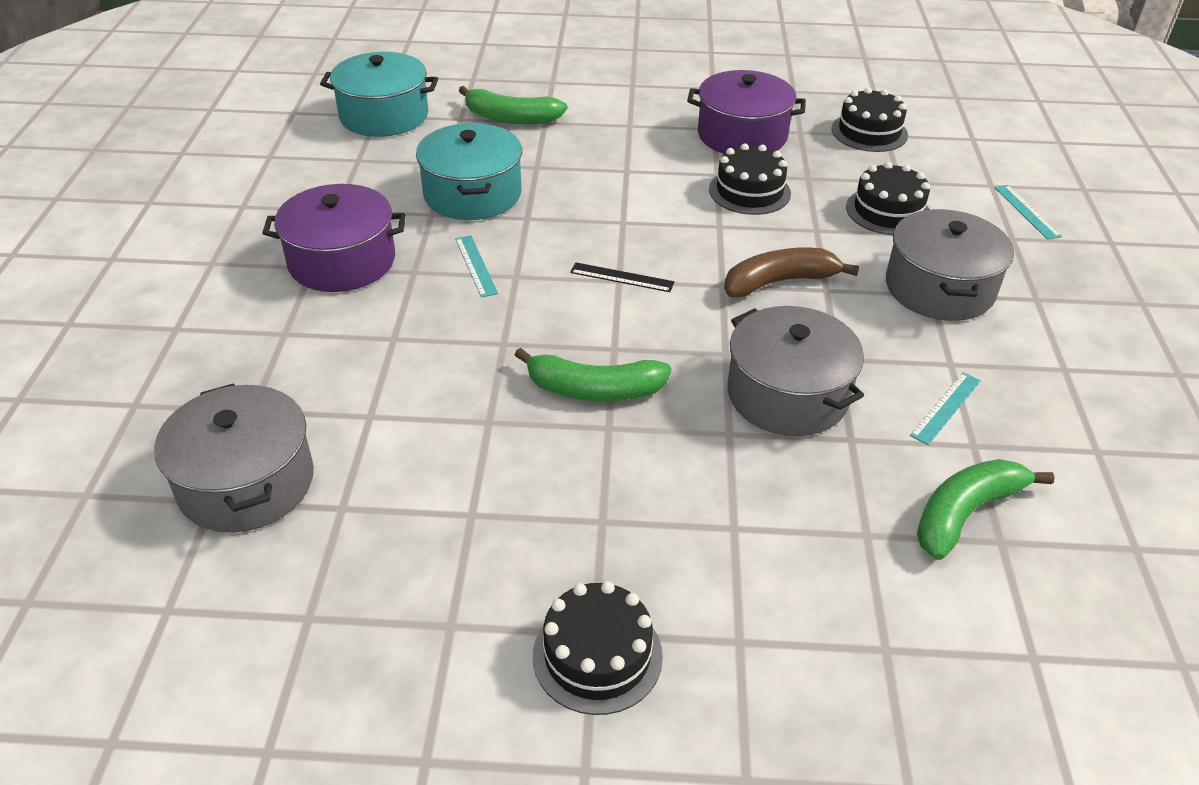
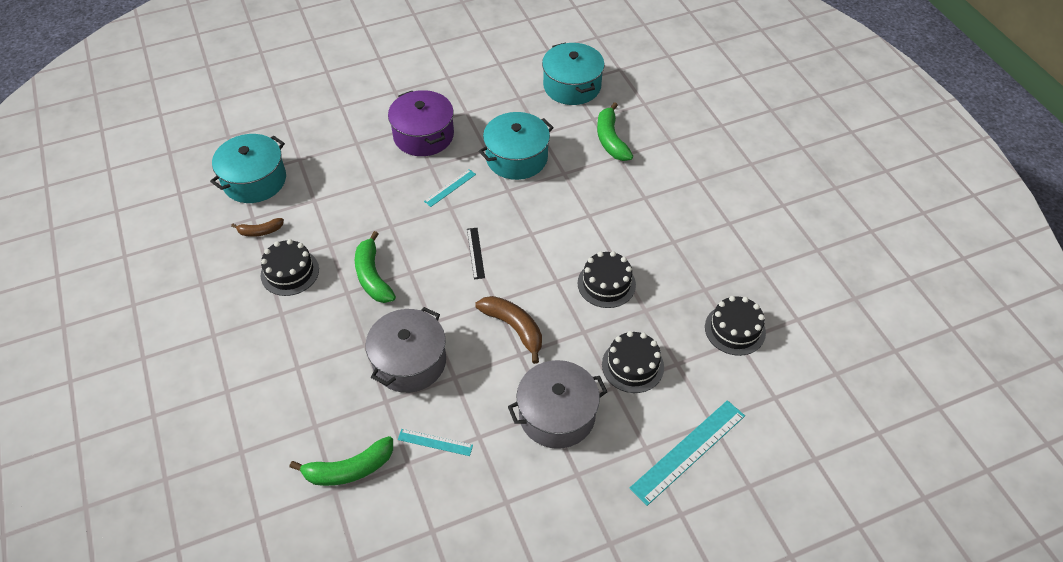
camera: 65 degrees right, 10 degrees up
(246, 482) = (254, 180): grey pot -> turquoise pot
(384, 504) = (260, 231): none -> brown banana
(597, 655) = (201, 341): black cake -> black cake (290, 272)
(742, 135) = (675, 259): purple pot -> none
(965, 513) = (349, 469): green banana -> green banana turned 135 degrees clockwise
(1026, 211) = (688, 451): turquoise ruler -> turquoise ruler, size x1.91

